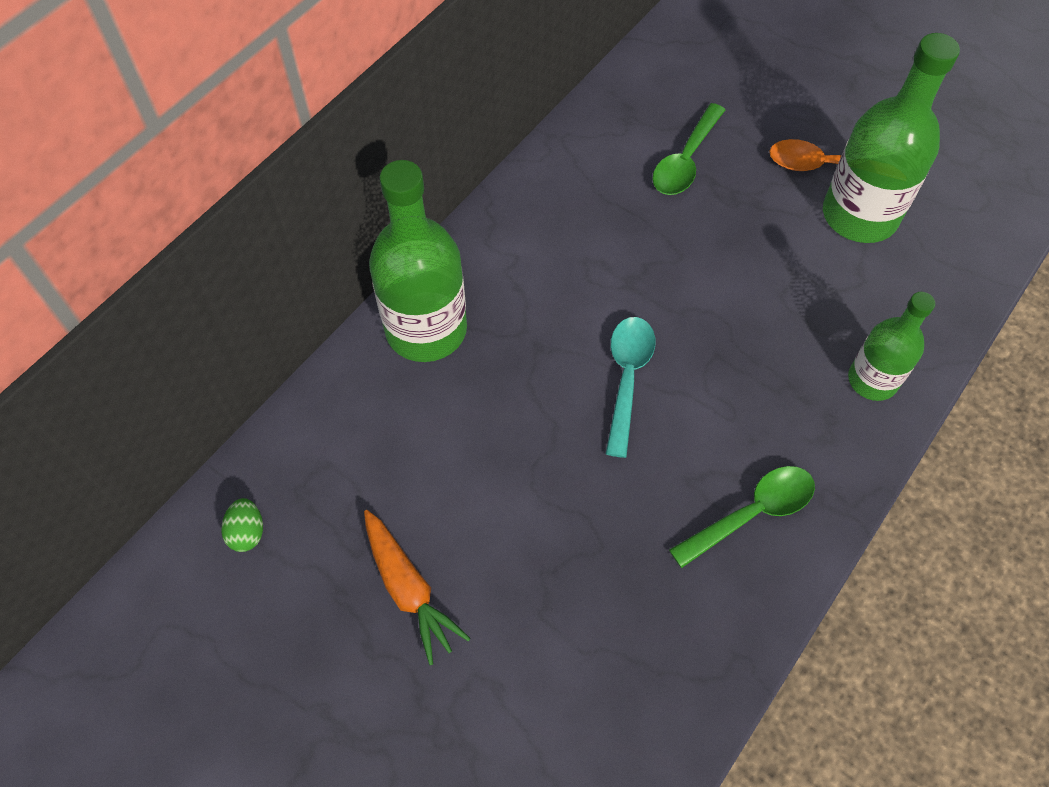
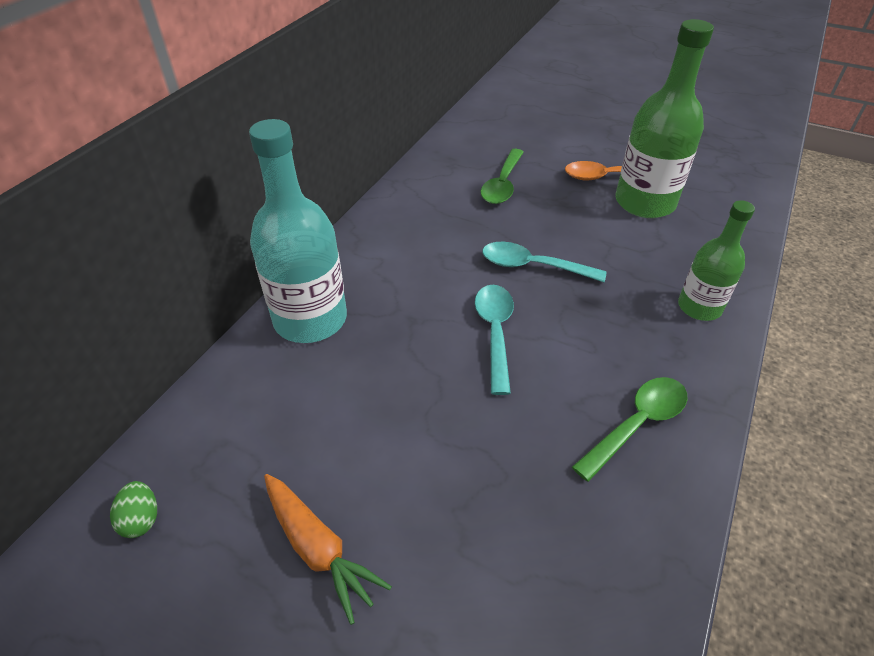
camera: 10 degrees left, 15 degrees down
(426, 329) = (310, 319): green bottle -> turquoise bottle
(692, 293) = (533, 266): none -> turquoise spoon

